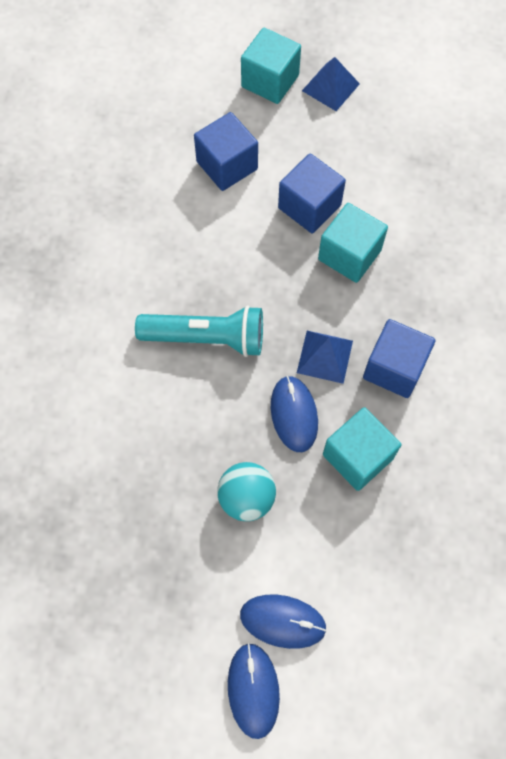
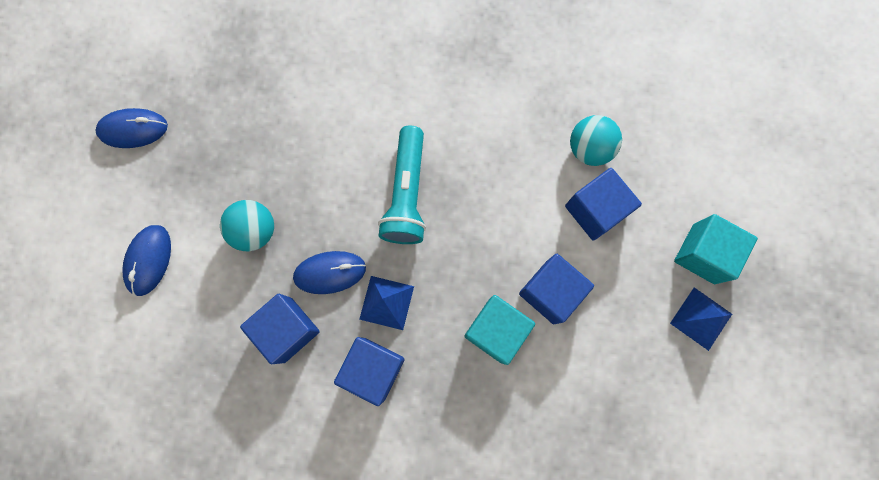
camera: 90 degrees right, 10 degrees up
(162, 168) = (589, 149): none -> turquoise ball
(253, 690) = (98, 236): blue mouse -> blue mouse (133, 129)
(357, 456) = (287, 330): turquoise cube -> blue cube

